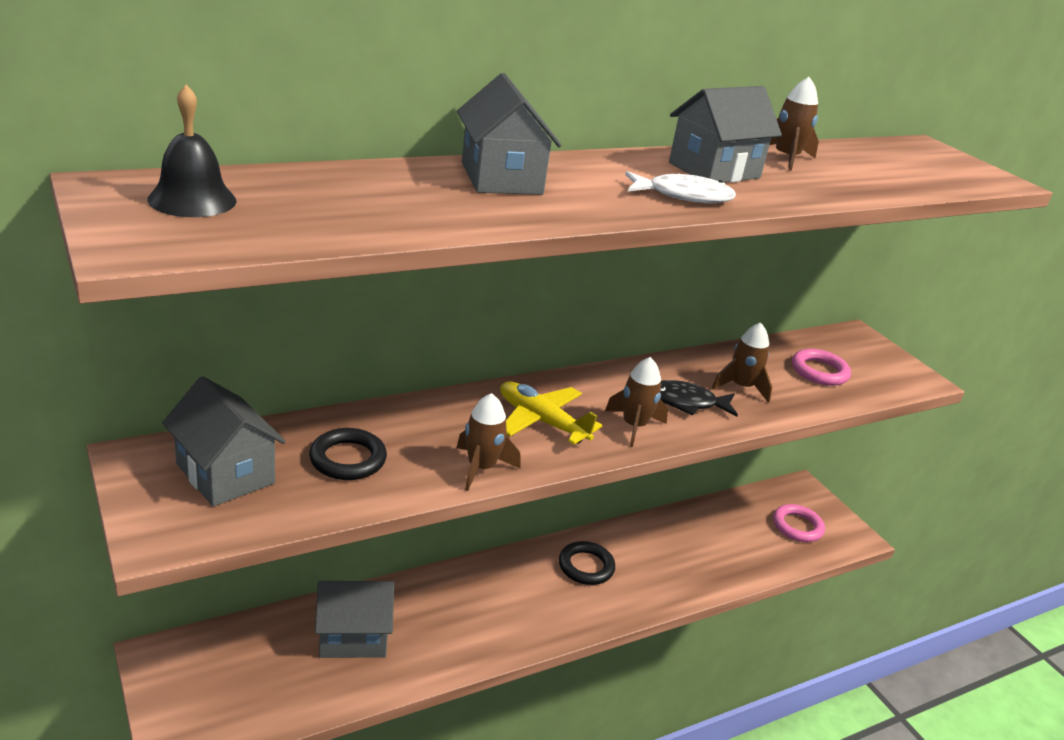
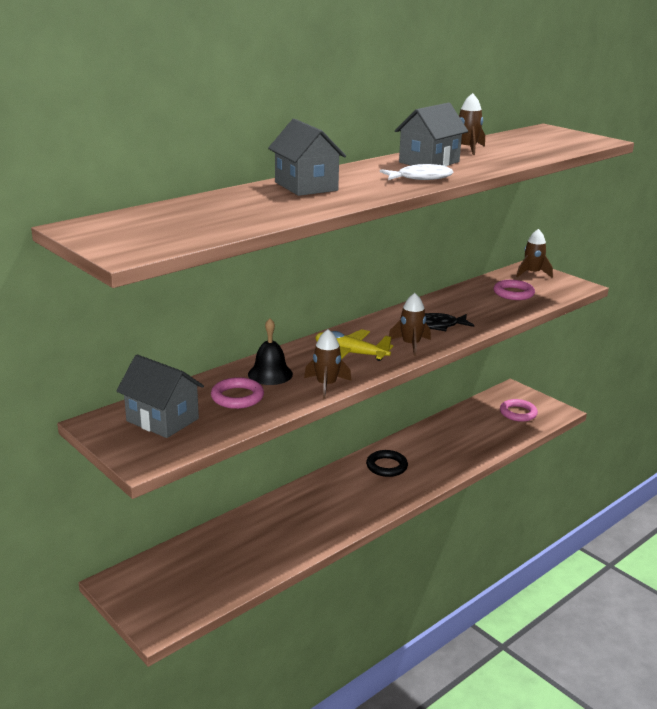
camera: 10 degrees left, 5 degrees down
(192, 200) = (134, 226): black bell -> black bell (270, 374)
(348, 459) = (237, 397): black ring -> pink ring
(353, 636) = (247, 541): grey house -> none
(741, 387) = (468, 311): brown rocket -> brown rocket (532, 273)

